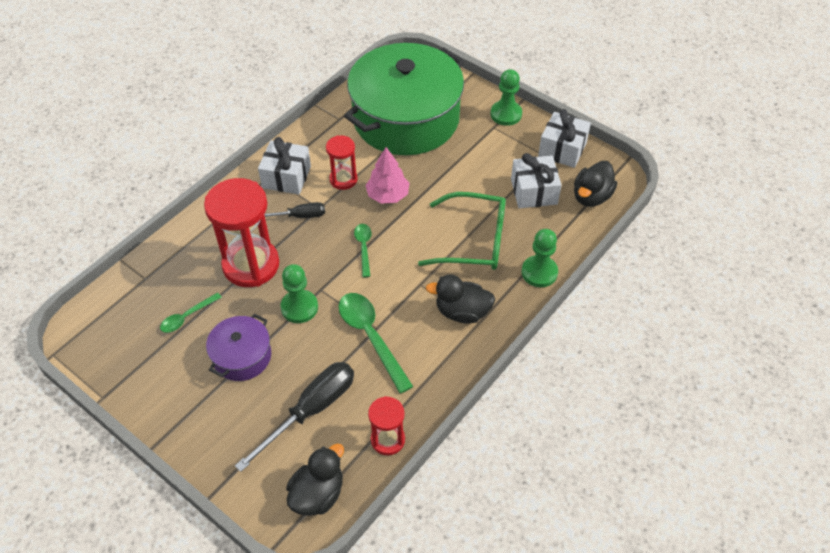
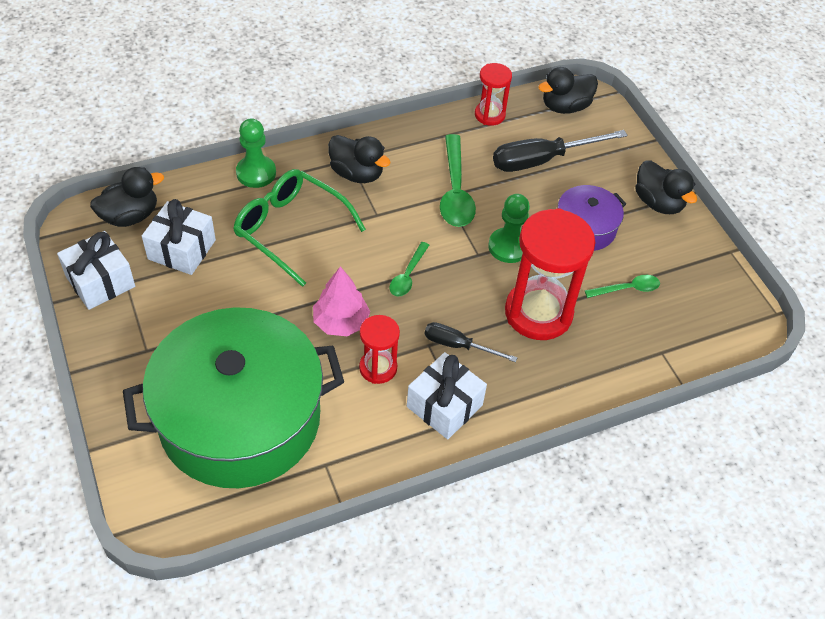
camera: 155 degrees left, 0 degrees up
(183, 418) = (658, 203): none -> black duck
(506, 114) = (114, 360): green pawn -> none

